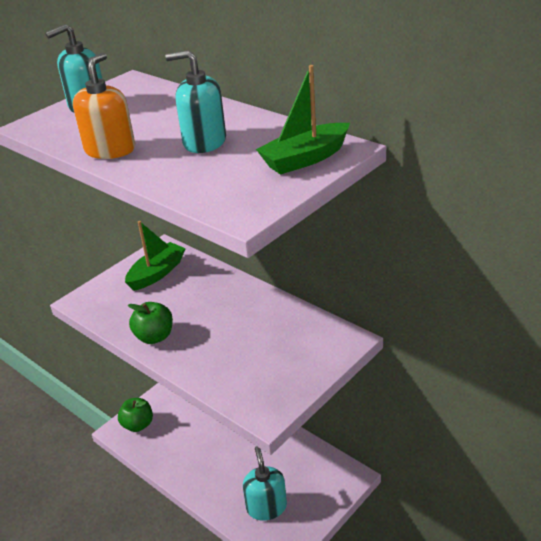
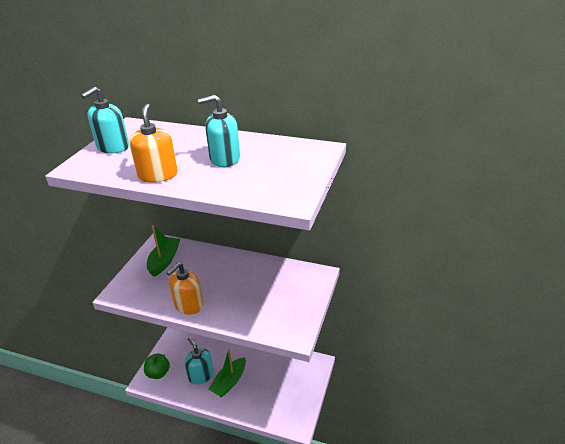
camera: 25 degrees left, 0 degrees up
(154, 337) = (188, 305): green apple -> orange soap dispenser
(266, 507) = (274, 400): turquoise soap dispenser -> turquoise soap dispenser (201, 375)
(305, 159) = (303, 159): green boat -> green boat (229, 382)

